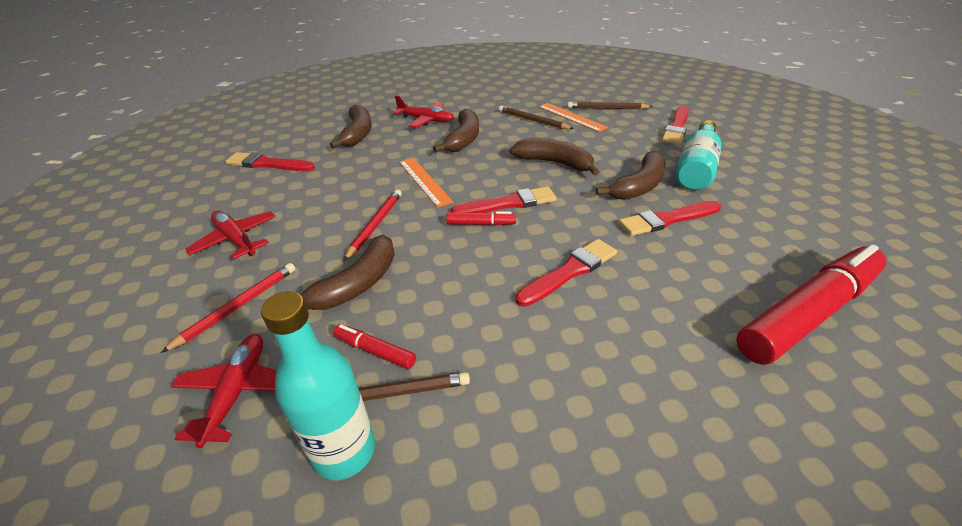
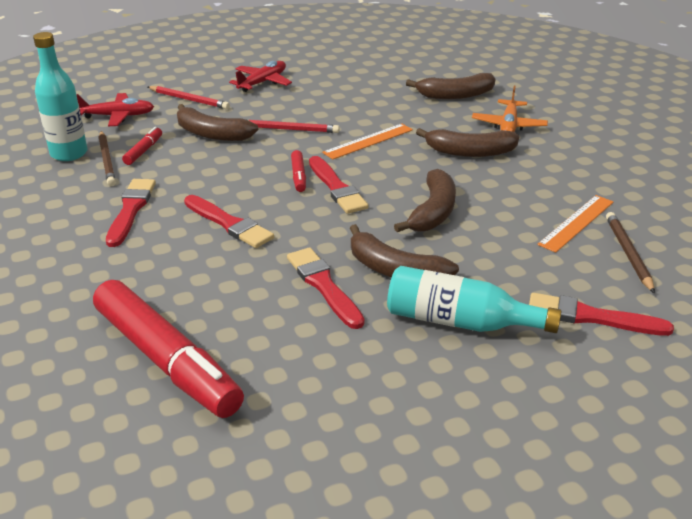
camera: 80 degrees right, 5 degrees down
(267, 164) = (378, 68): red brush -> red brush (131, 210)
(426, 120) = (508, 126): red plane -> orange plane
(533, 120) = (547, 193): brown pencil -> none

